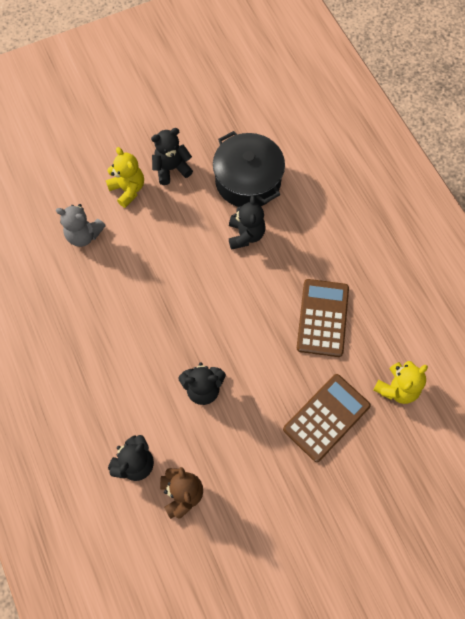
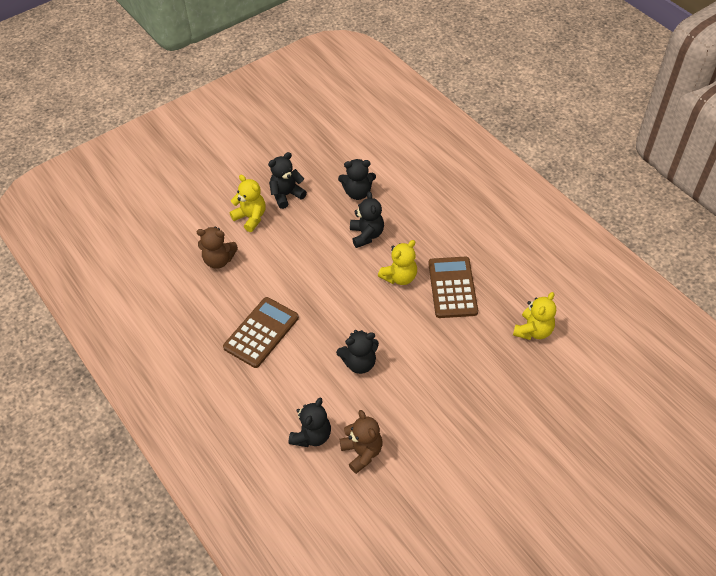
camera: 10 degrees left, 15 degrees down
(84, 235) = (219, 260): grey teddy bear -> brown teddy bear
(248, 180) = (357, 193): black pot -> black teddy bear
(269, 293) = (399, 277): none -> yellow teddy bear
(326, 417) = (477, 365): brown calculator -> brown calculator (261, 332)

